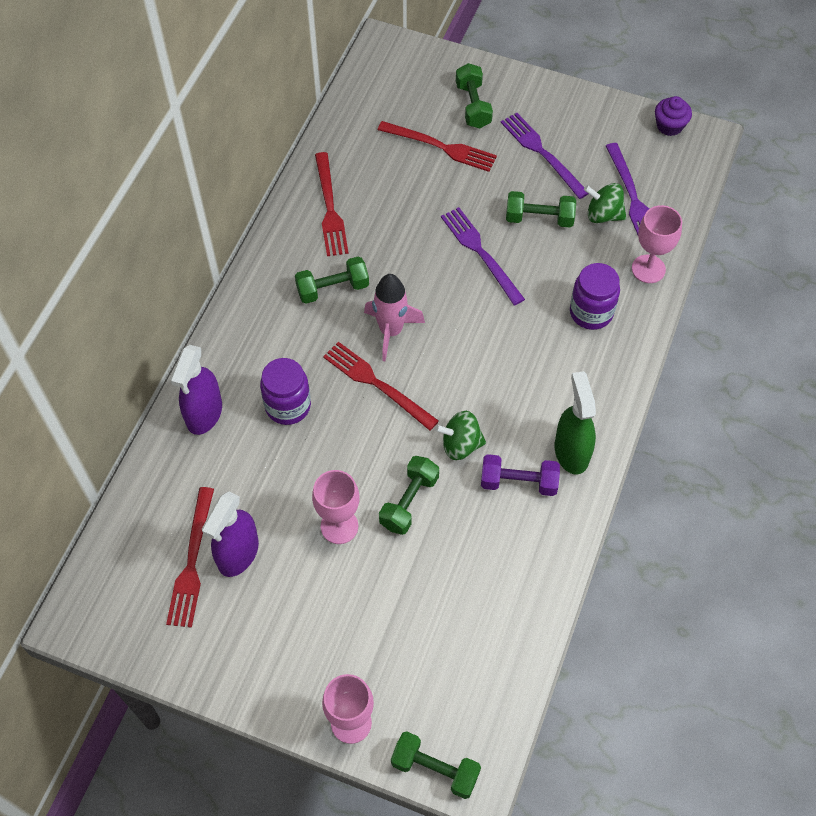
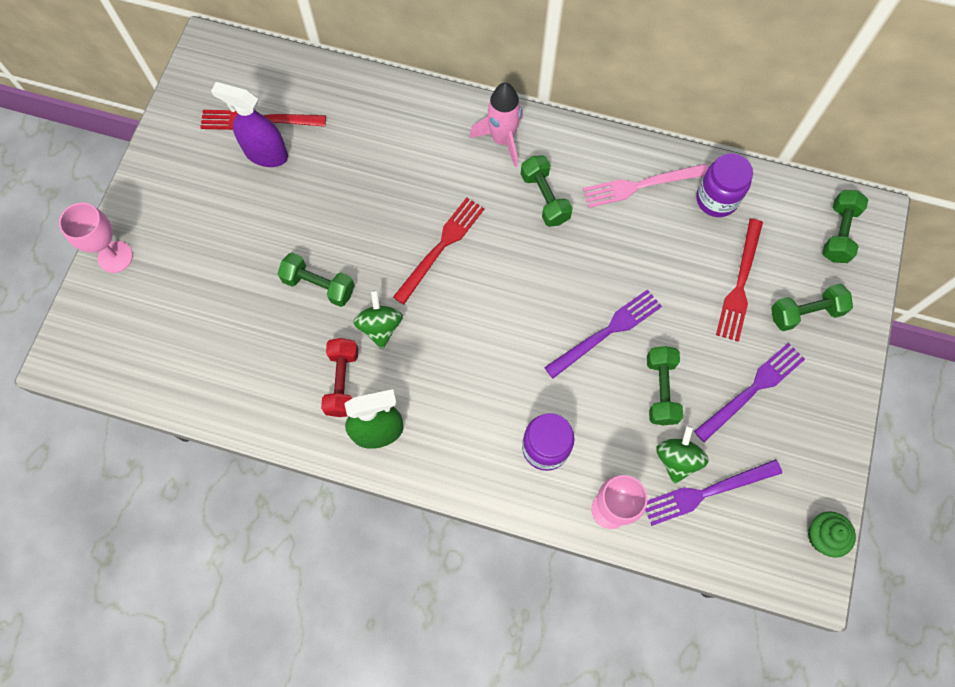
camera: 85 degrees right, 10 degrees up
(204, 414) = (399, 109): purple spray bottle -> none
(288, 406) = (412, 174): purple jar -> purple jar (716, 199)
(330, 208) = (641, 185): red fork -> pink fork
(339, 526) = (293, 230): pink goblet -> none
(391, 331) = (501, 254): pink rocket -> pink rocket (502, 139)
(435, 769) = (73, 326): green dumbbell -> green dumbbell (838, 233)
(518, 482) = (342, 382): purple dumbbell -> red dumbbell
(669, 126) = (823, 536): purple cupcake -> green cupcake

